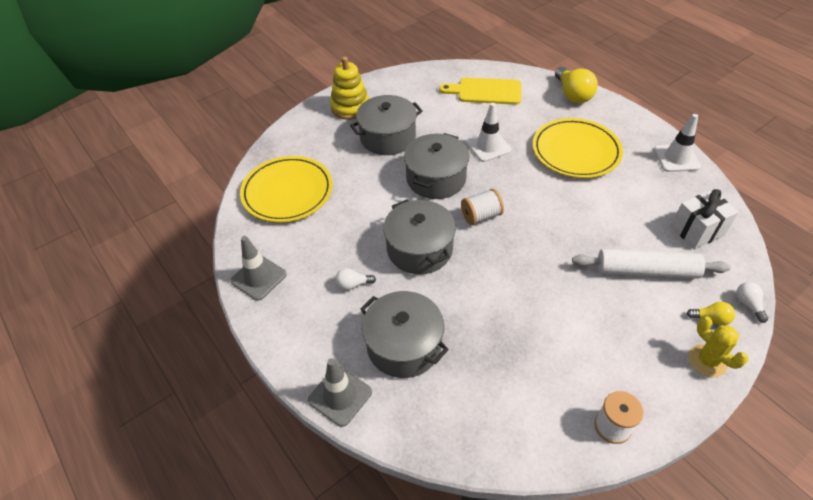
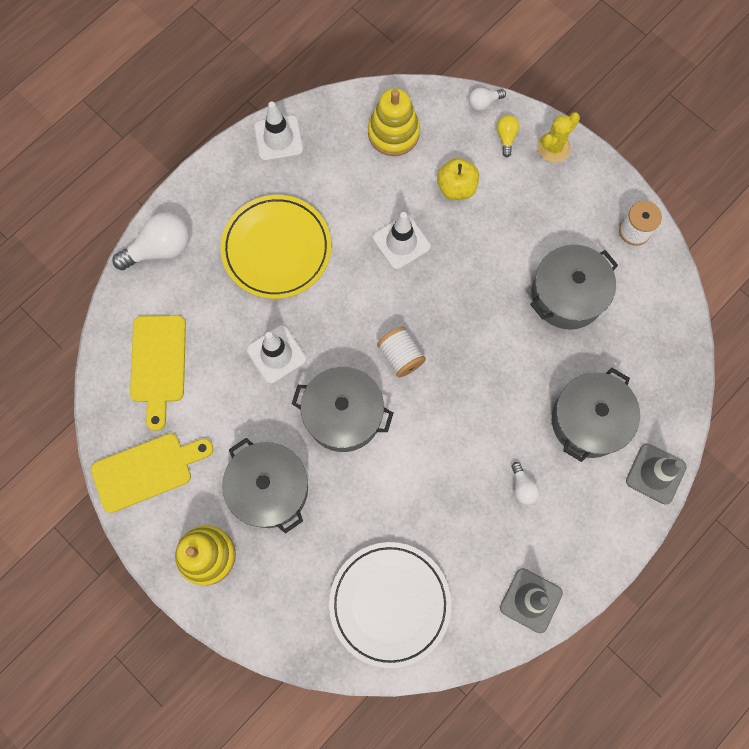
camera: 100 degrees left, 25 degrees up
(287, 192) = (390, 604): yellow plate -> white plate
(412, 85) = (147, 470): none -> yellow cutting board
(419, 249) = (461, 420): grey pot -> grey pot (567, 295)
(572, 95) = (160, 249): yellow light bulb -> white light bulb
(586, 226) = (401, 242): none -> white traffic cone
(646, 271) = (456, 187): white rolling pin -> yellow apple
(697, 231) = (393, 133): white gift -> yellow stacking toy

